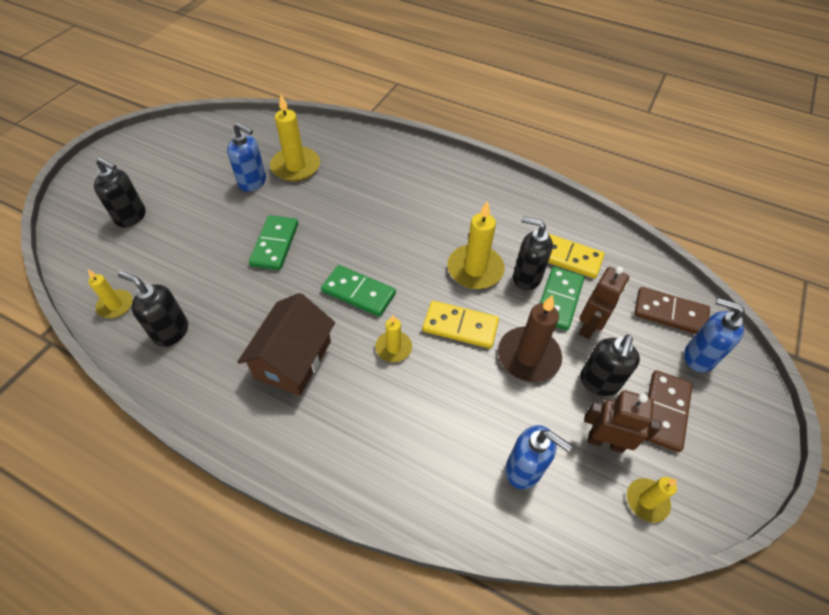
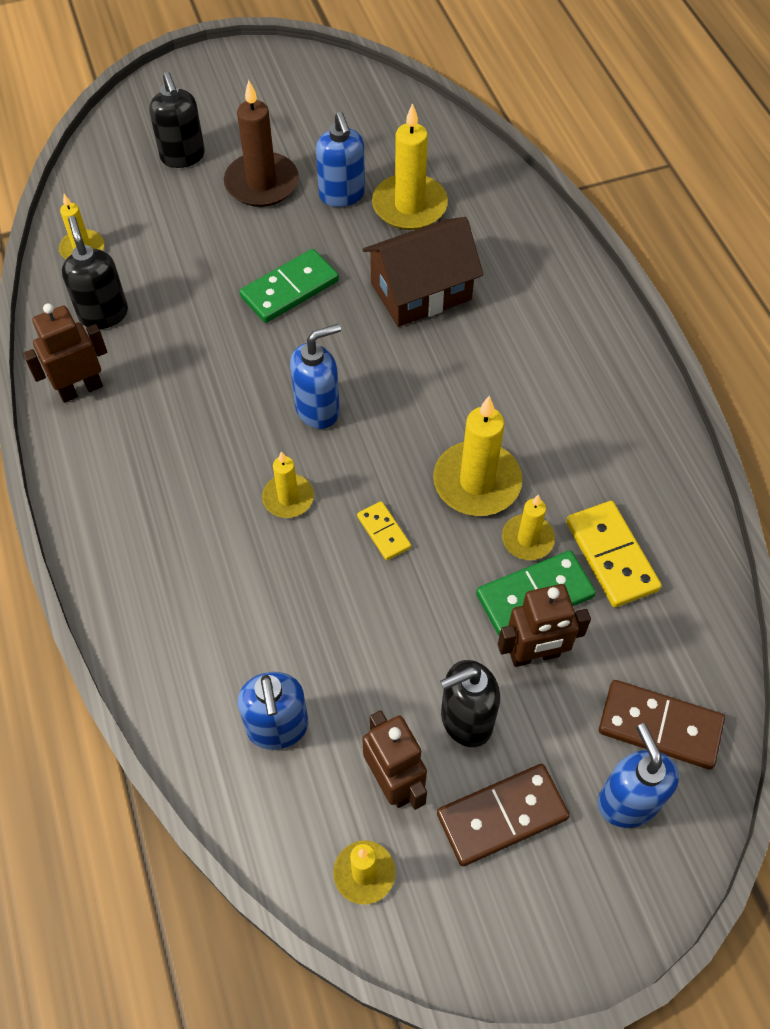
camera: 45 degrees right, 5 degrees up
(202, 384) = (80, 389): none -> brown robot
(293, 359) = (181, 430): brown house -> brown house (421, 291)
(358, 292) = (318, 409): green domino -> blue soap dispenser
(460, 326) = (384, 532): yellow domino -> yellow domino, size x0.57
(526, 277) = (527, 539): black soap dispenser -> yellow candle
(528, 356) = (419, 626): brown candle -> brown candle (262, 183)
(670, 313) = (660, 726): brown domino -> brown domino turned 45 degrees counterclockwise

